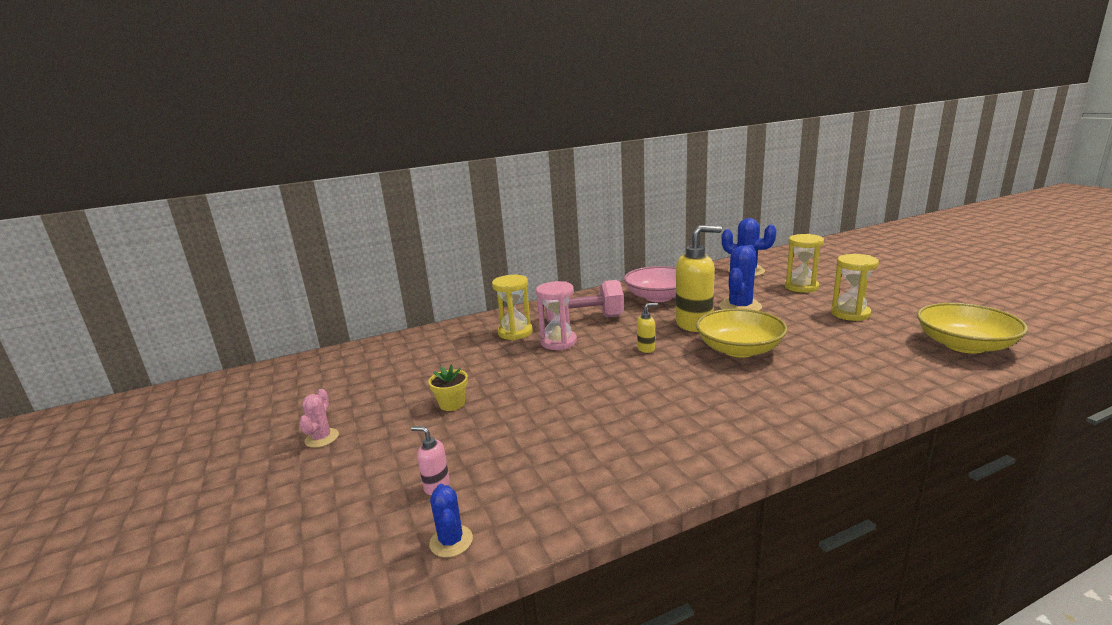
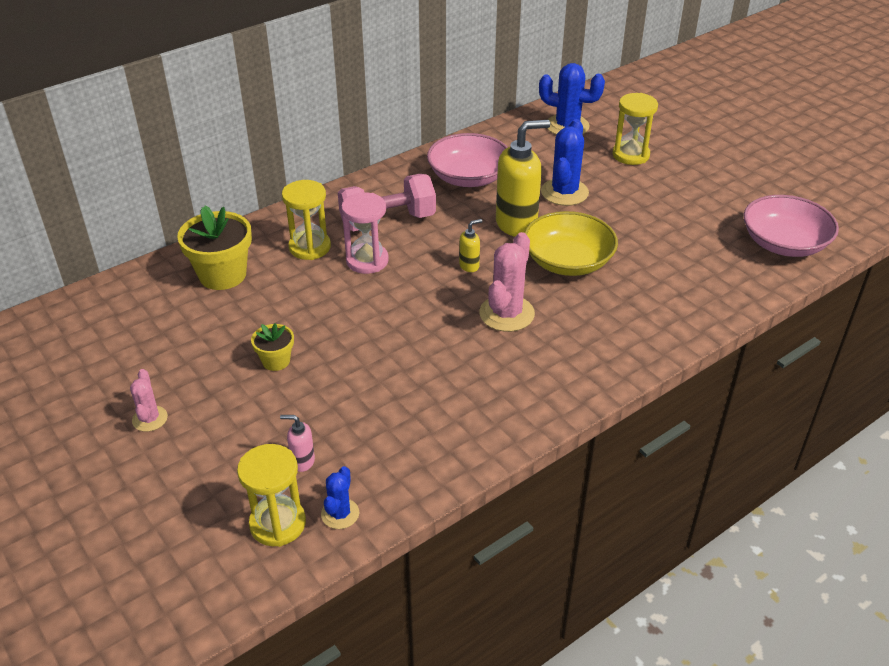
camera: 15 degrees left, 20 degrees up
(439, 346) = (222, 275): none -> yellow flower pot
(451, 541) = (340, 514): blue cactus -> blue cactus turned 45 degrees clockwise
(674, 382) = (506, 314): none -> pink cactus
(850, 314) = (681, 200): yellow hourglass -> yellow hourglass (278, 524)
(964, 345) = (784, 243): yellow bowl -> pink bowl

